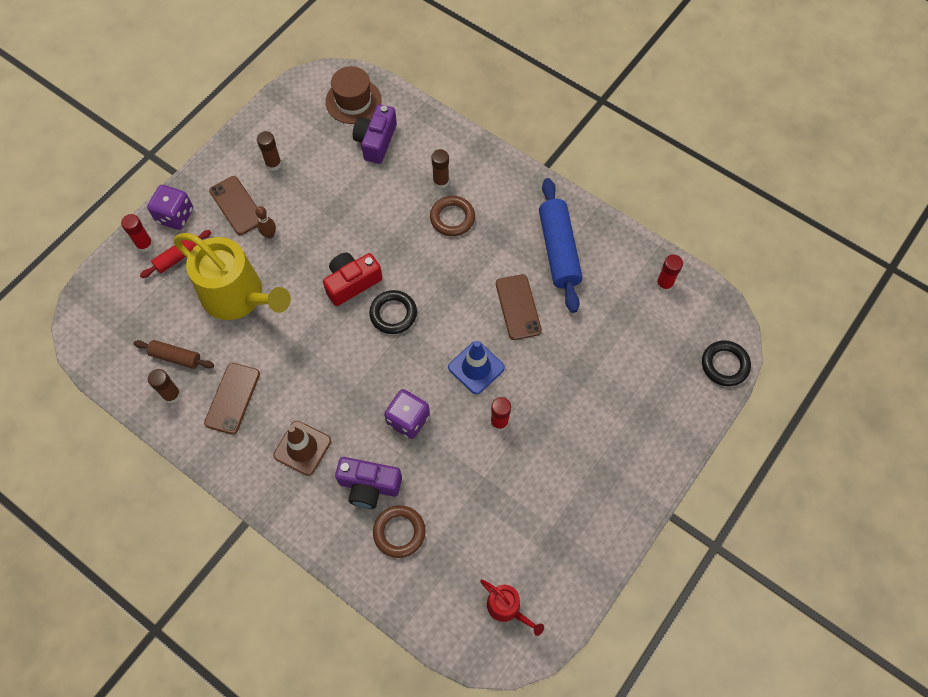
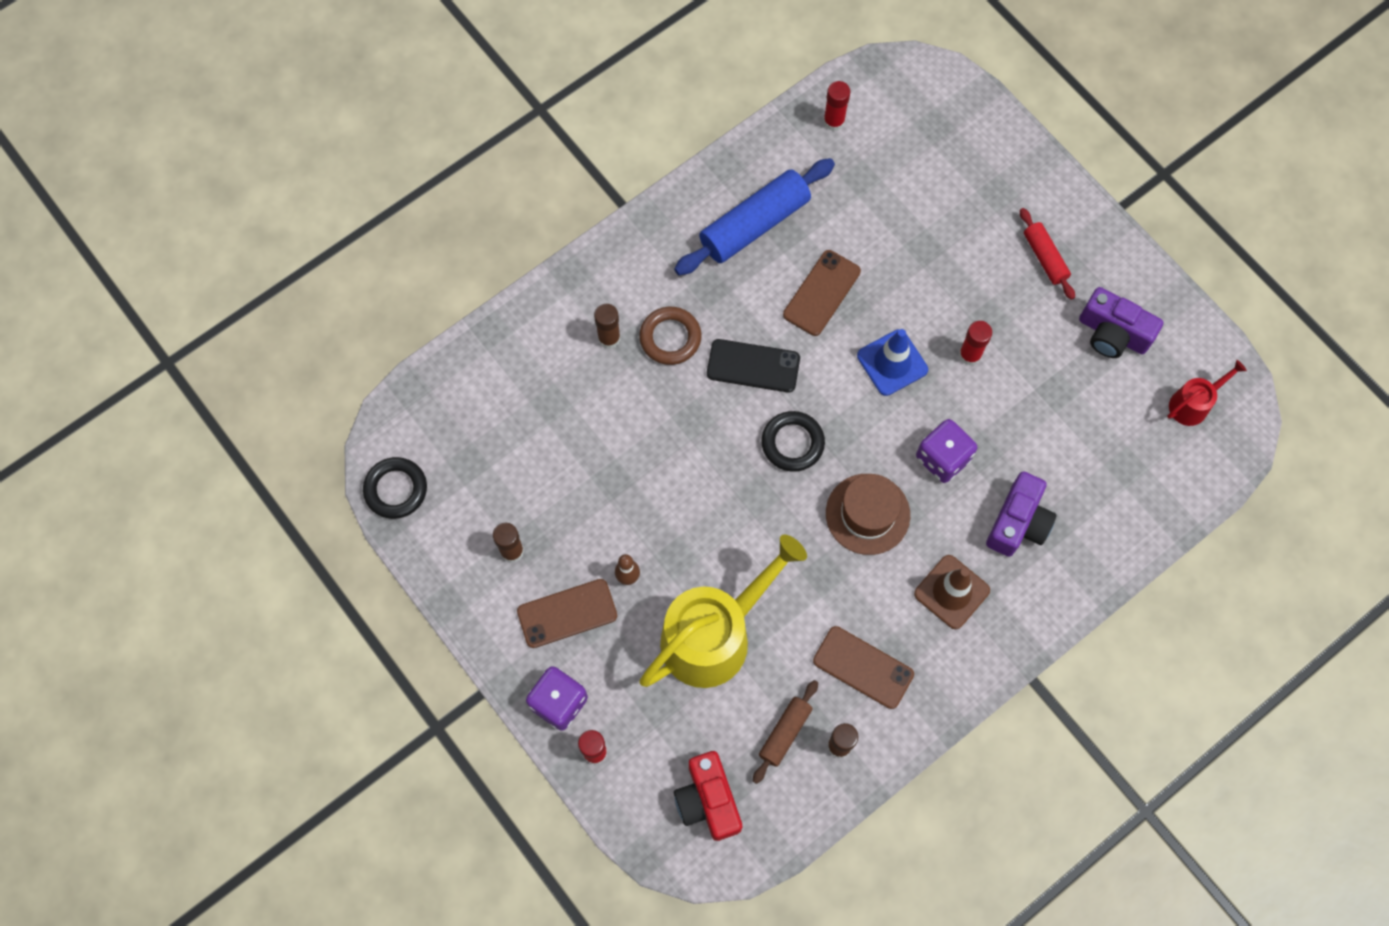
camera: 75 degrees left, 5 degrees up
(178, 257) = (629, 708): red rolling pin -> red rolling pin (1045, 257)
(352, 283) = (733, 484): red camera -> red camera (708, 800)
(353, 101) = (438, 421): brown hat -> brown hat (867, 514)
(376, 141) = (517, 406): purple camera -> purple camera (1113, 333)
(399, 532) = (1082, 500): brown ring -> none
(446, 275) = (753, 366): none -> black phone
(518, 307) = (821, 293): brown phone -> brown phone turned 60 degrees counterclockwise
(559, 250) = (754, 224): blue rolling pin -> blue rolling pin turned 45 degrees counterclockwise
(724, 365) = (955, 92): black ring -> black ring (396, 489)

